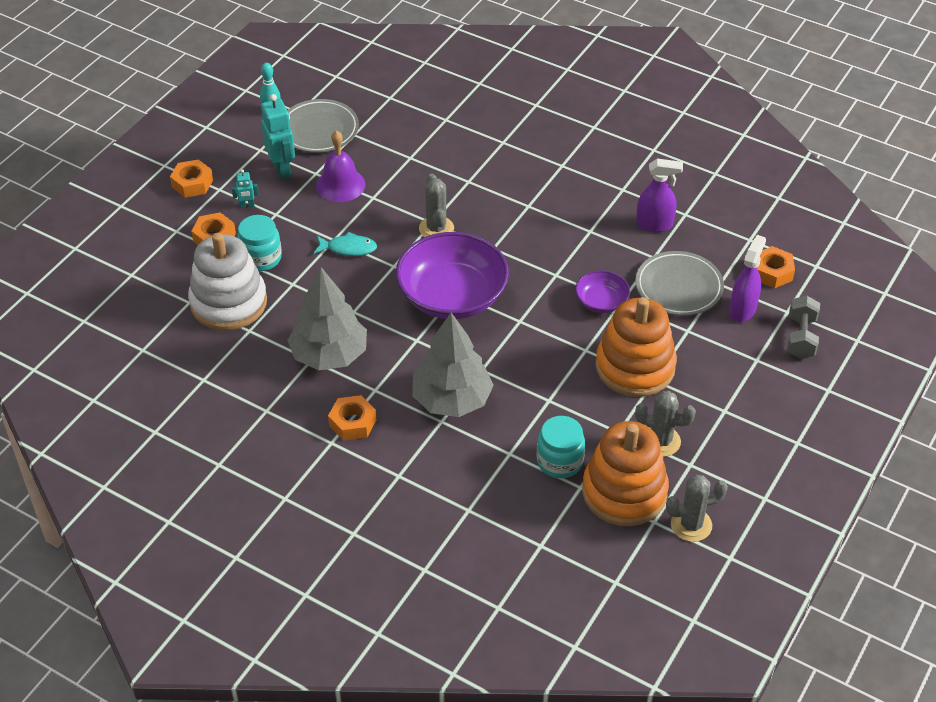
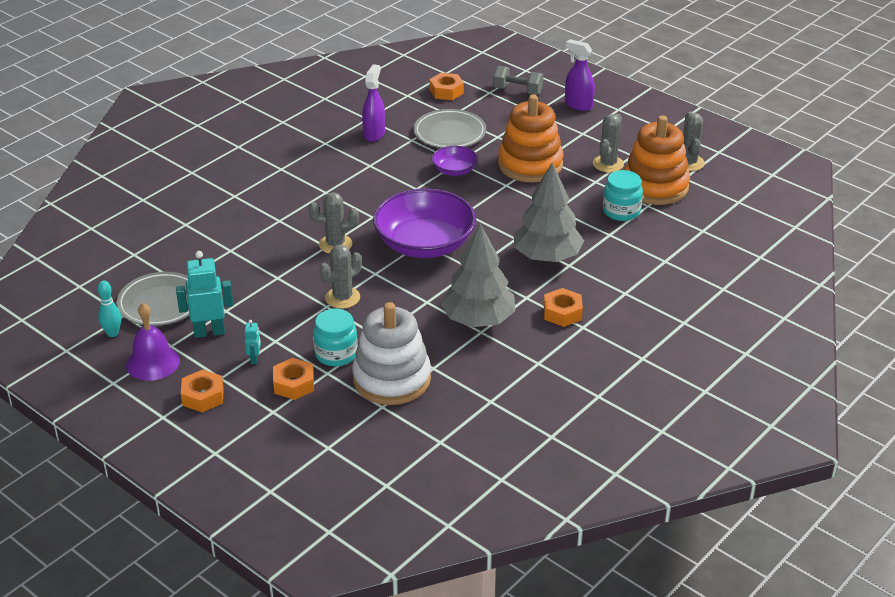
camera: 80 degrees left, 10 degrees down
(340, 185) = (250, 295): purple bell -> purple bell (153, 362)
(348, 248) = (342, 298): turquoise fish -> grey cactus
(742, 310) = (482, 110): purple spray bottle -> purple spray bottle (578, 105)

